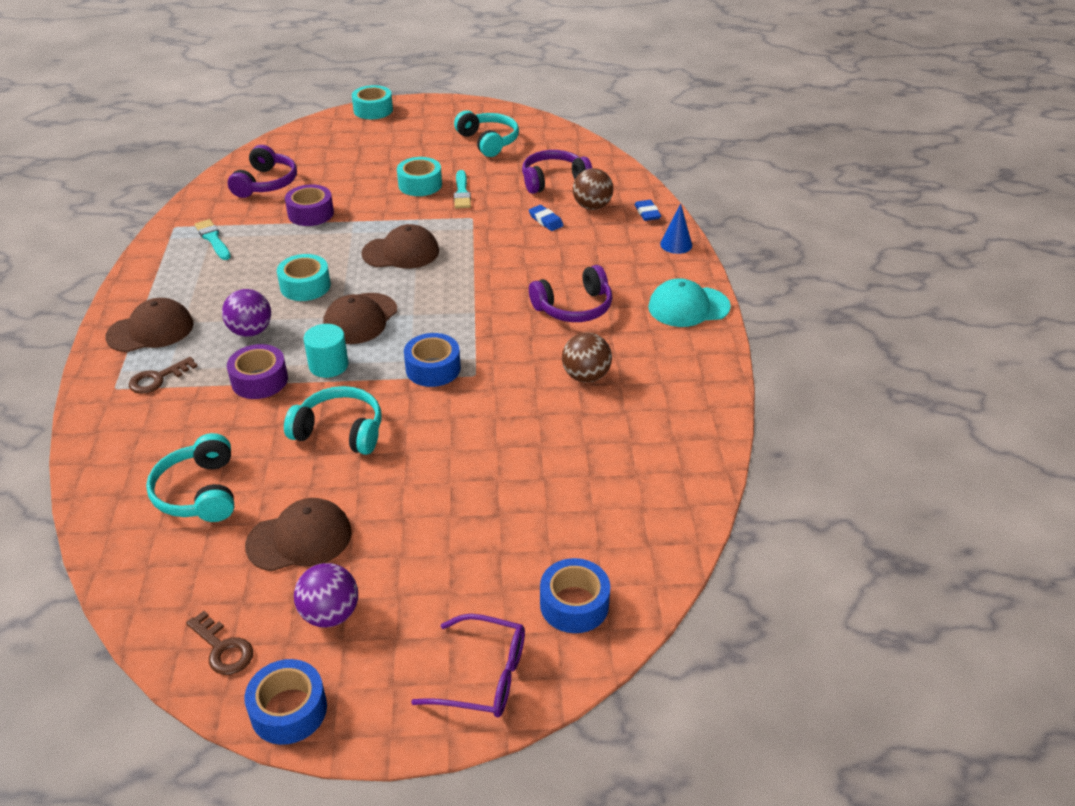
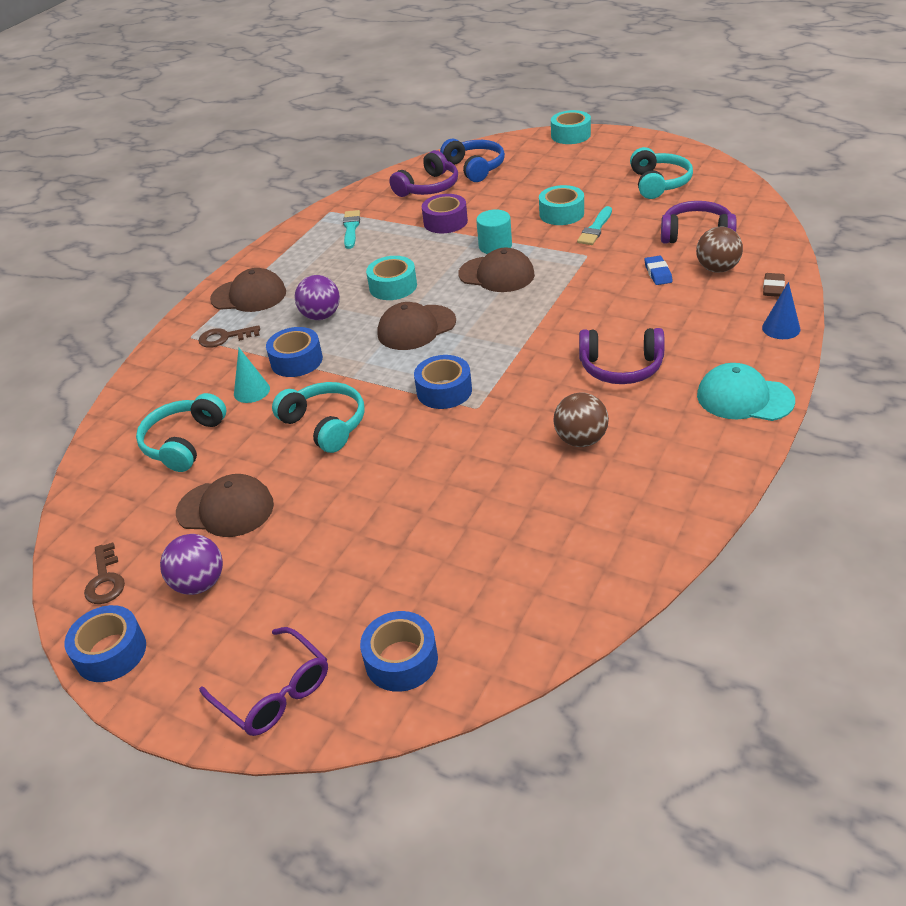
camera: 35 degrees right, 0 degrees up
(234, 422) = (251, 391): none -> turquoise cone
(259, 380) = (296, 361): purple tape -> blue tape
(300, 156) = (475, 168): none -> blue headphones
(328, 365) = (359, 363): turquoise cylinder -> turquoise cylinder (495, 246)
(647, 213) = (773, 288): blue eraser -> brown eraser

